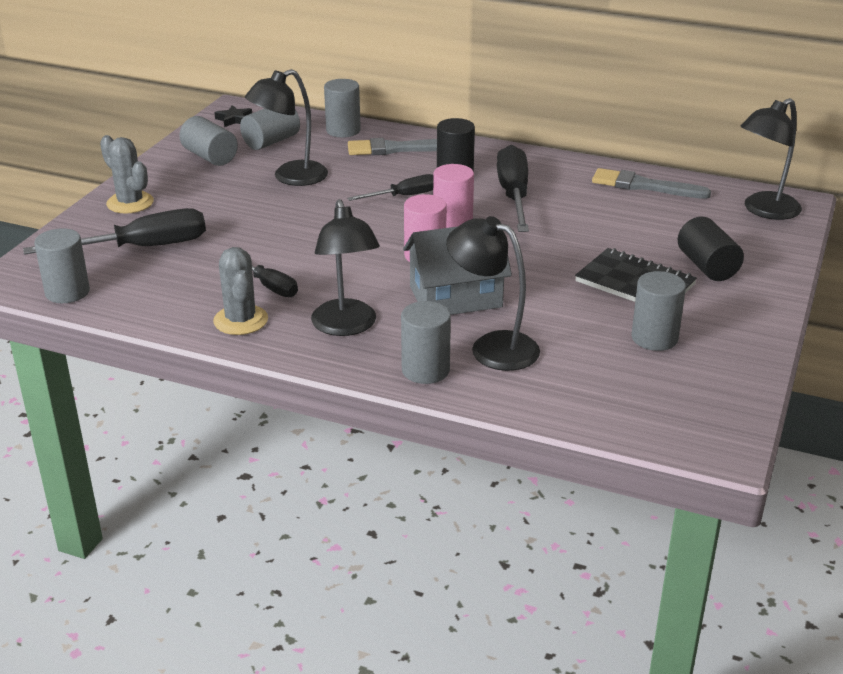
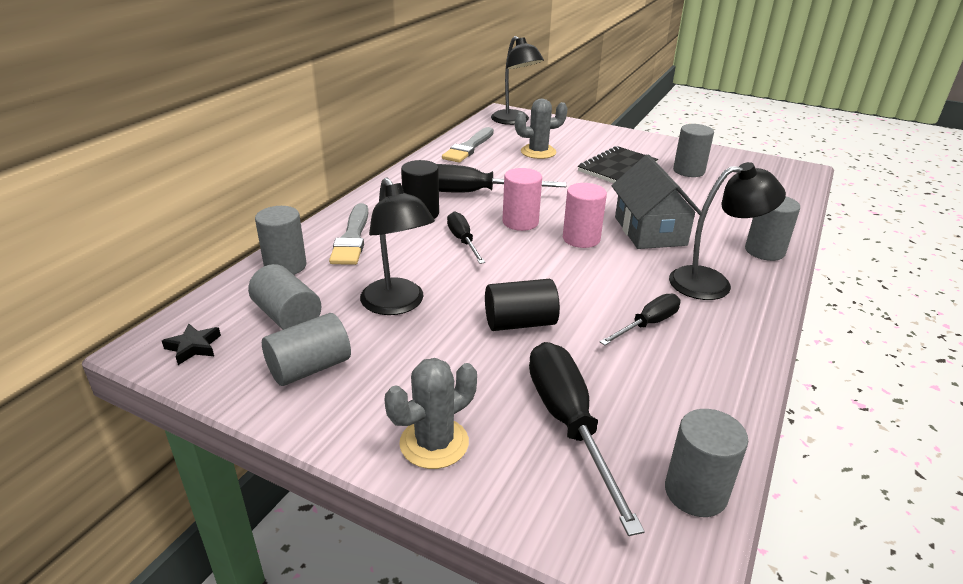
camera: 85 degrees left, 0 degrees up
(241, 320) = (720, 342): grey cactus -> grey cactus (538, 152)
(492, 346) = (720, 223): black lamp -> none
(707, 266) = (592, 145): black cylinder -> black cylinder (520, 323)

